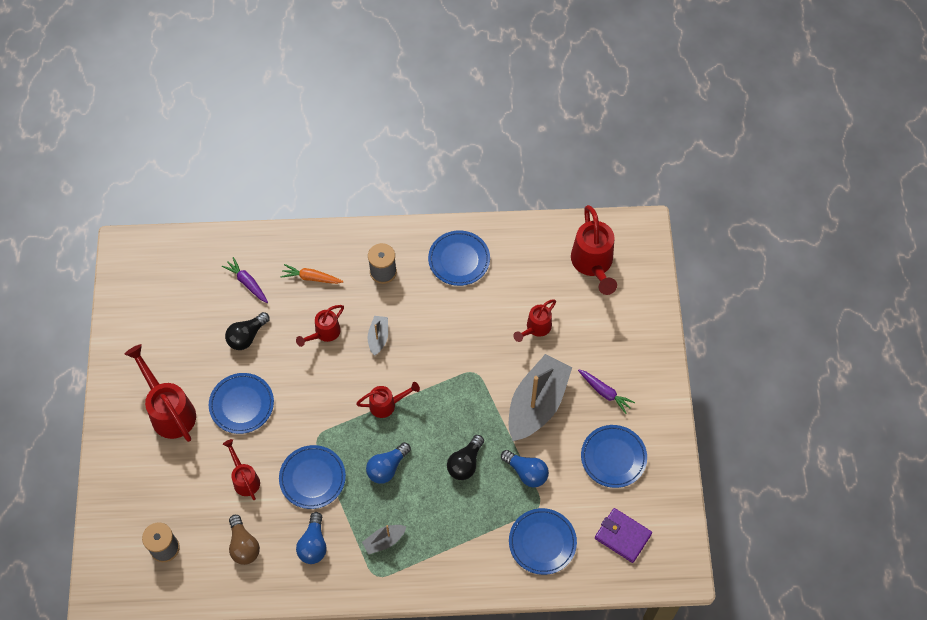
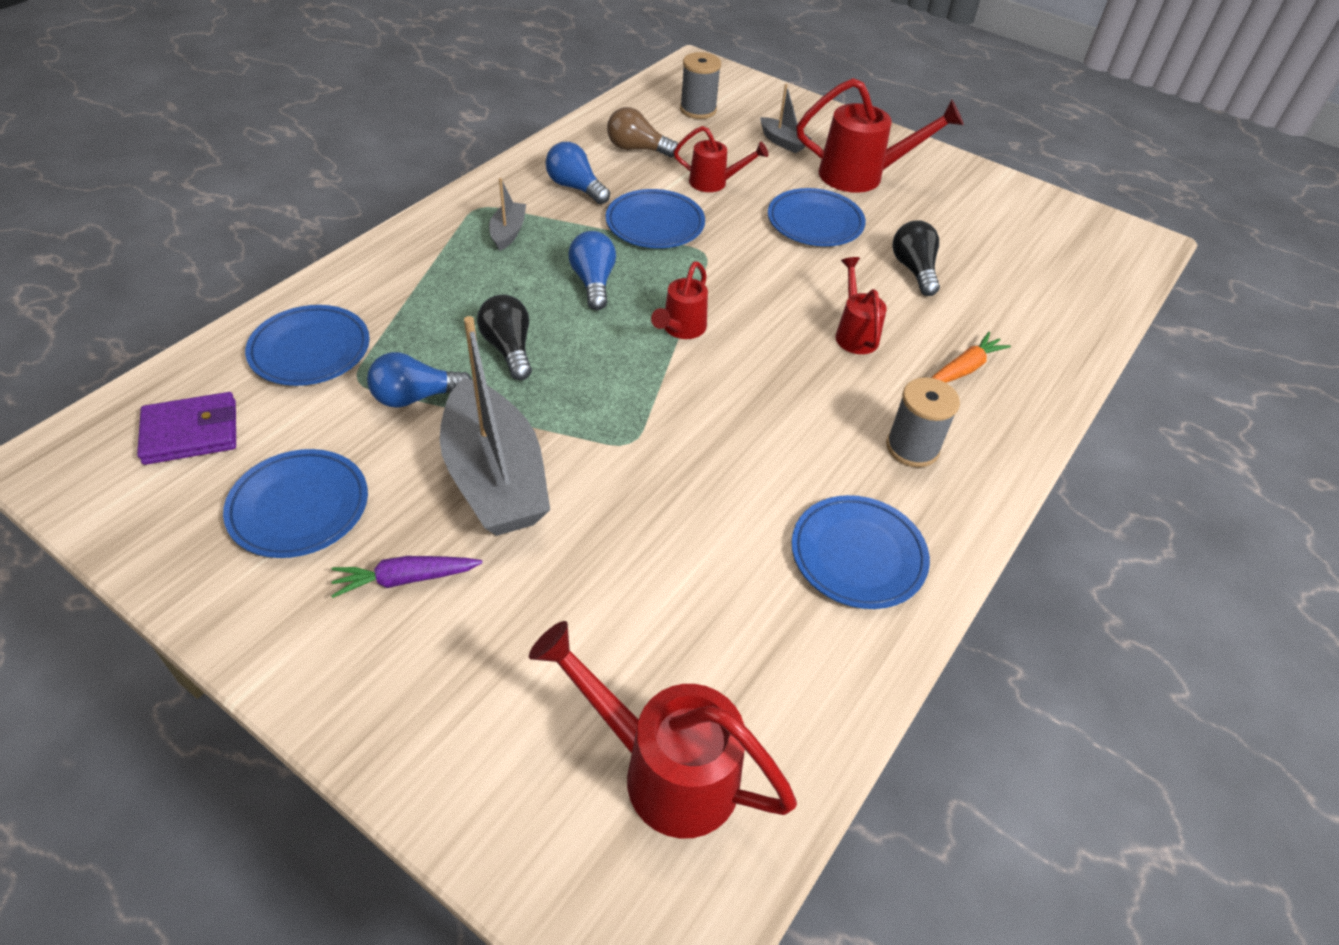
camera: 125 degrees right, 15 degrees down
(247, 283) = (1004, 309): purple carrot -> none
(378, 337) = (796, 378): grey boat -> grey boat (782, 142)
(535, 328) = (623, 569): red watering can -> none

